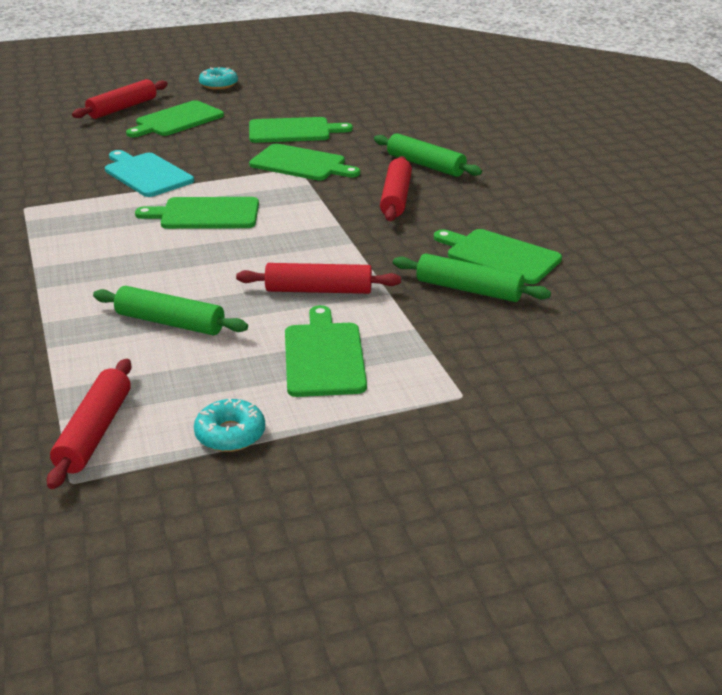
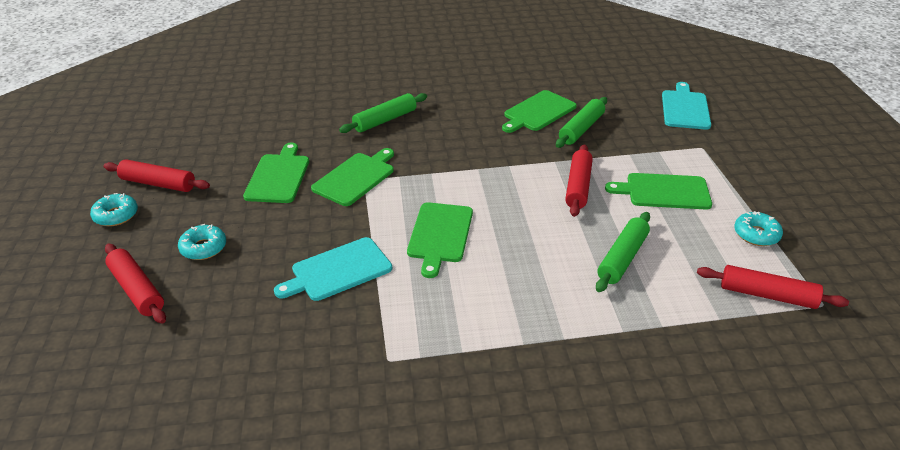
camera: 80 degrees left, 5 degrees up
(177, 120) = (203, 248): green cutting board -> turquoise donut
(395, 198) = (439, 139): red rolling pin -> red rolling pin (158, 184)
(589, 384) = (685, 108): none -> turquoise cutting board

